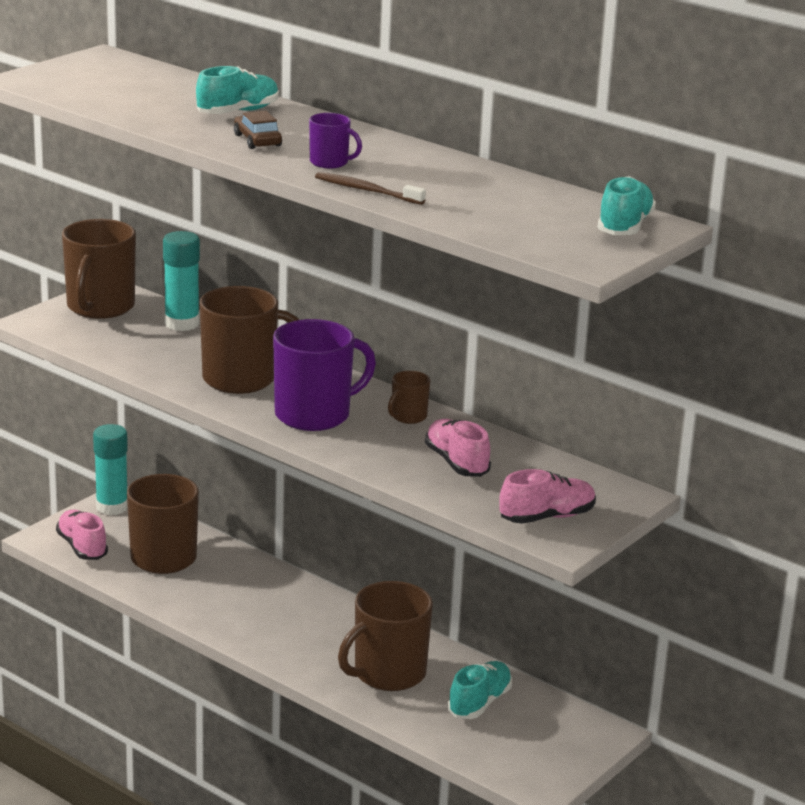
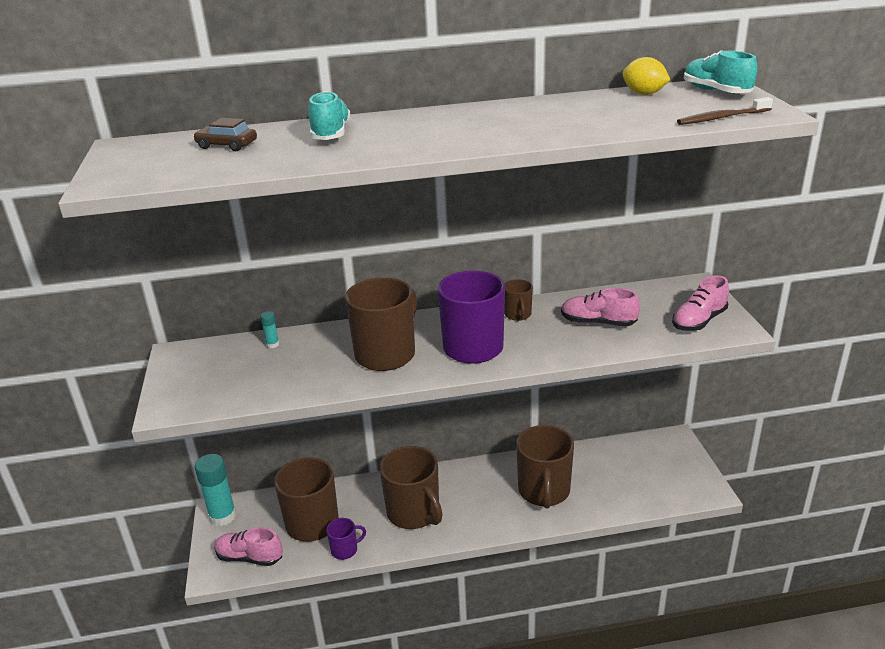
camera: 45 degrees left, 5 degrees up
(100, 307) = (194, 368): brown mug -> brown mug (414, 513)
(182, 323) = (272, 344): turquoise glue stick -> turquoise glue stick, size x0.44
(257, 140) = (400, 142): brown car -> brown car (227, 145)
(330, 162) = (483, 133): purple mug -> purple mug (345, 550)
(366, 190) = (557, 136): brown toothbrush -> brown toothbrush (722, 118)
(479, 703) = (607, 470): turquoise shoe -> none
(547, 517) = (699, 321): pink shoe -> pink shoe turned 150 degrees counterclockwise
(560, 198) = (644, 94): none -> yellow lemon

